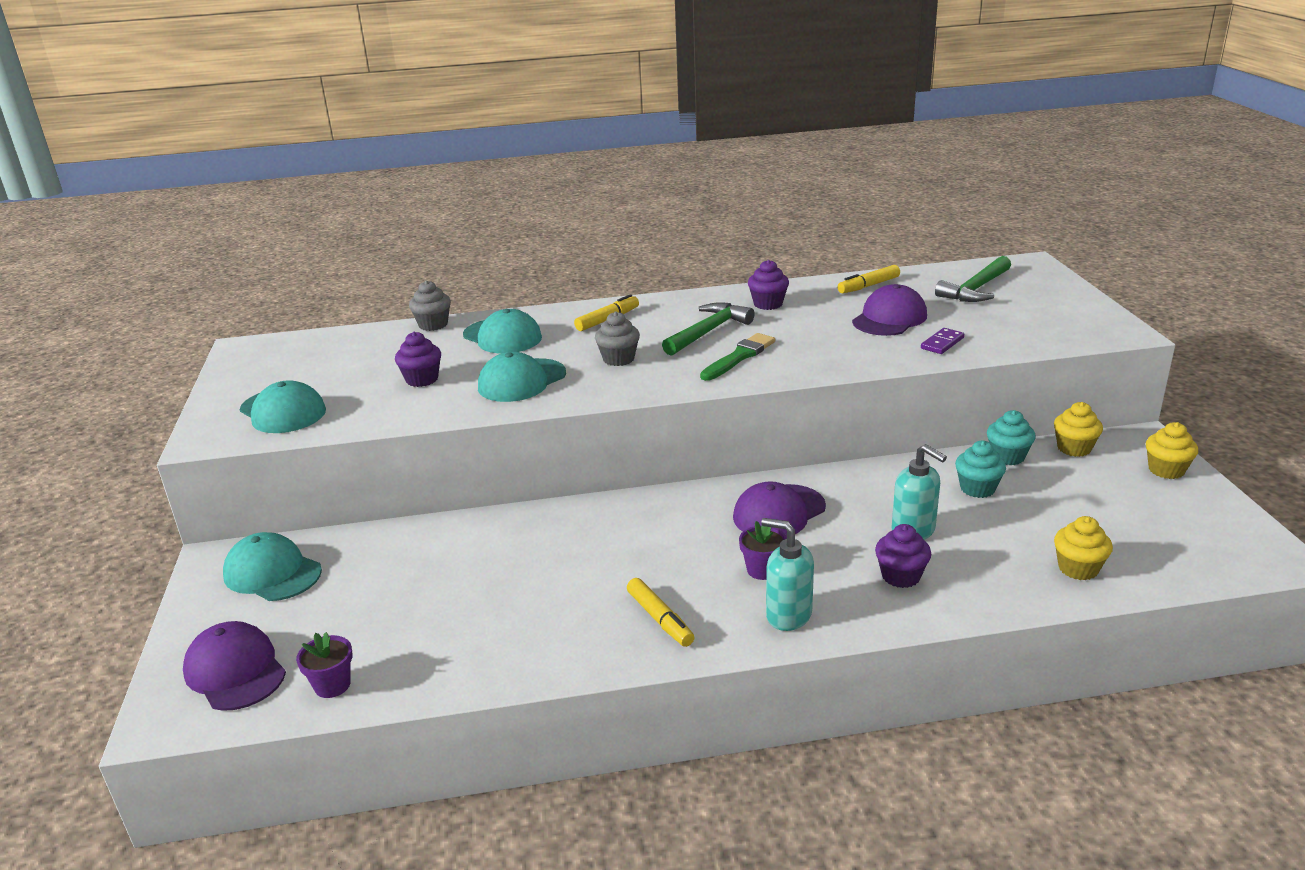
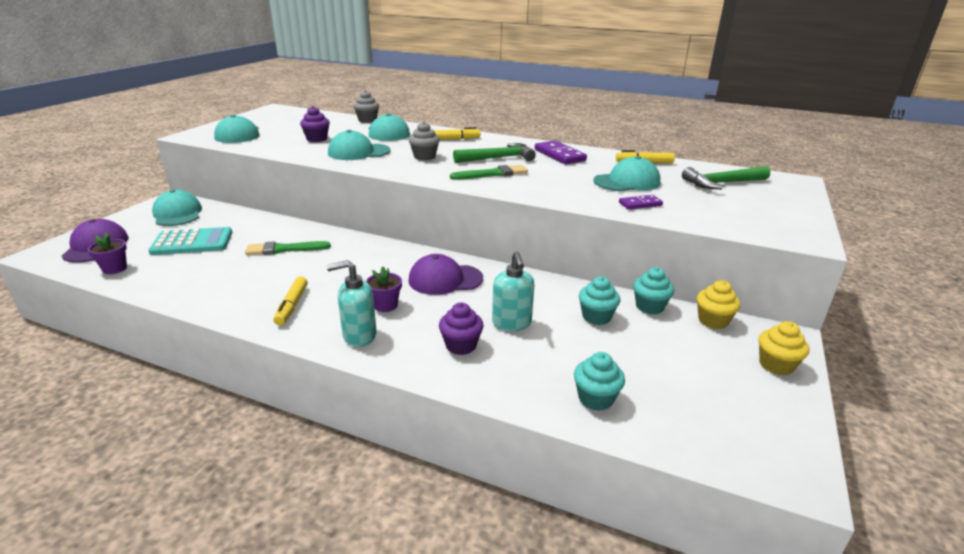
camera: 30 degrees right, 0 degrees up
(379, 602) = (192, 242): none -> turquoise calculator
(528, 557) = (284, 249): none -> green brush
(768, 304) = (559, 155): purple cupcake -> purple domino
(788, 615) = (359, 336): turquoise soap dispenser -> turquoise soap dispenser turned 75 degrees counterclockwise
(889, 318) = (627, 182): purple cap -> turquoise cap
(1078, 568) = (595, 398): yellow cupcake -> turquoise cupcake

